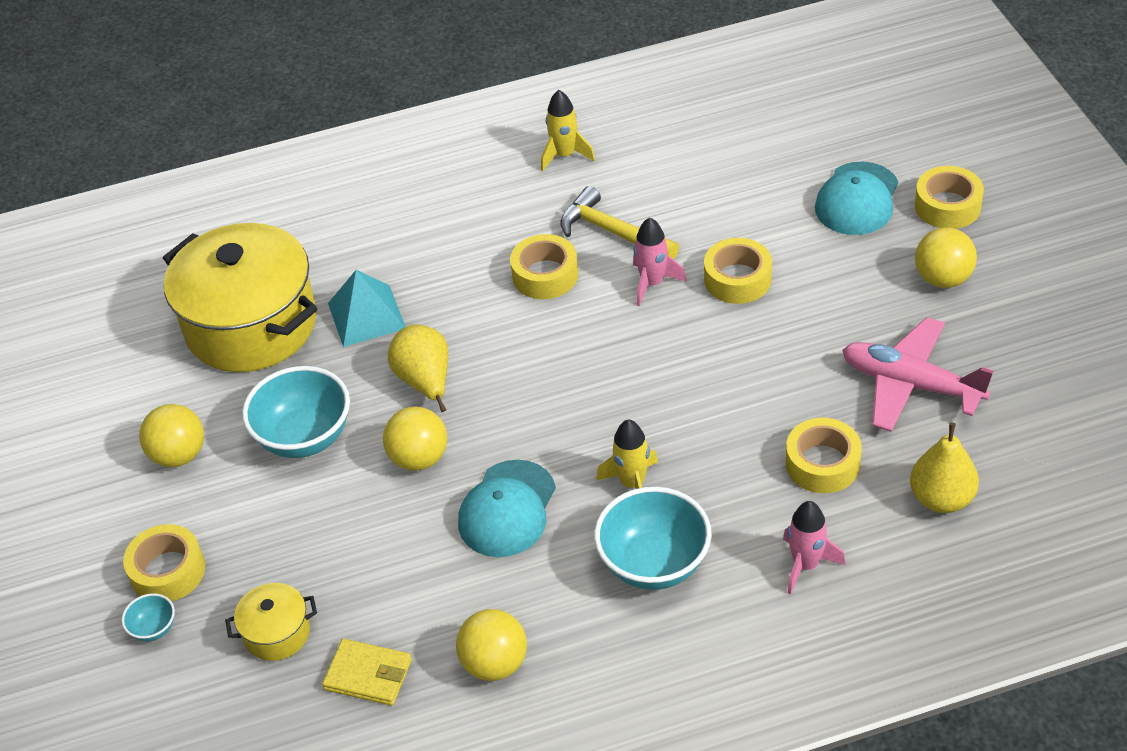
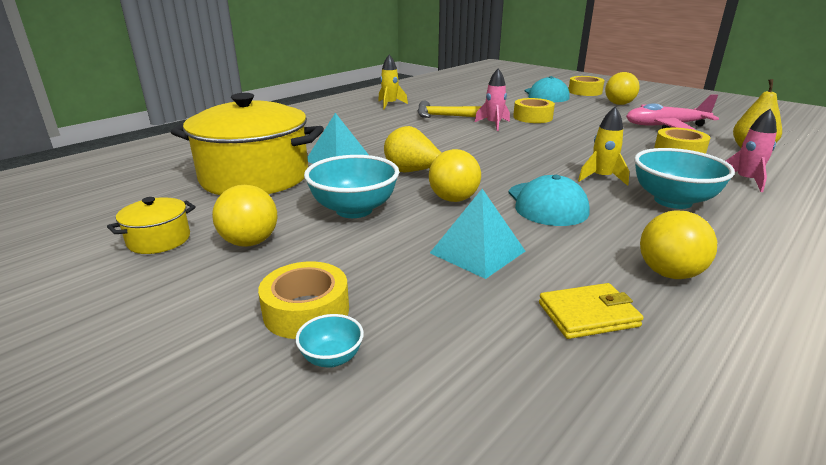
camera: 35 degrees left, 20 degrees down
(277, 633) = (468, 317): yellow pot -> yellow pot (159, 240)
(359, 557) = (477, 252): none -> turquoise pyramid
(545, 275) = (432, 131): yellow tape -> none

